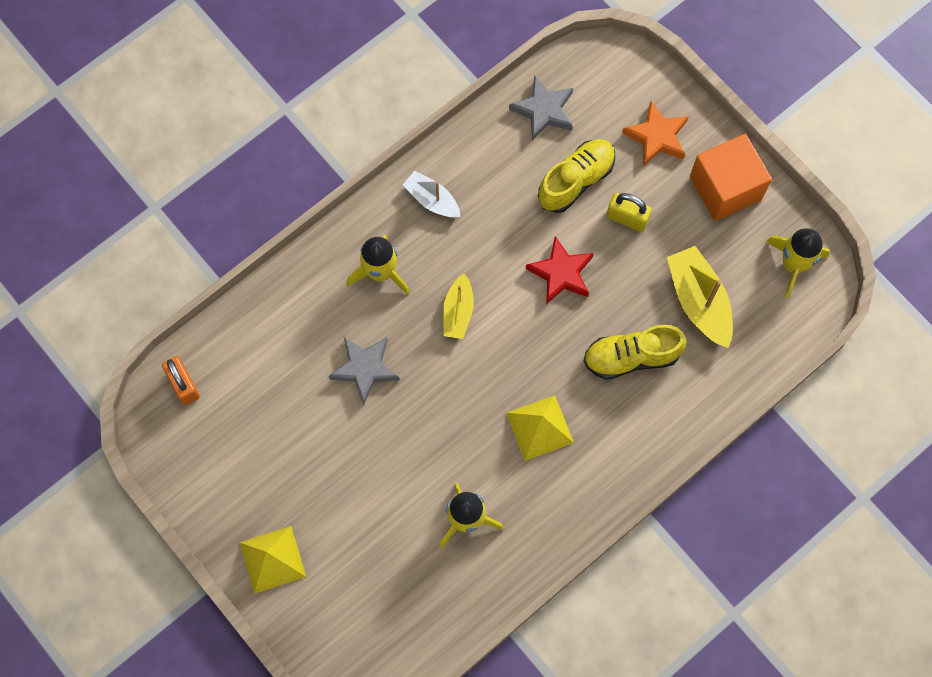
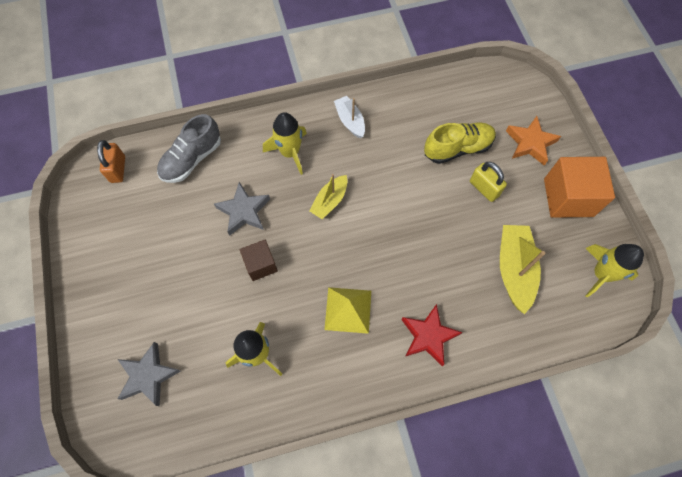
camera: 25 degrees right, 5 degrees down
(266, 333) = (192, 159): none -> grey shoe
(272, 559) = (102, 317): yellow pyramid -> none
(417, 421) = (260, 264): none -> brown cube
(543, 111) = (456, 95): grey star -> grey star (148, 376)
(561, 273) = (417, 206): red star -> red star (428, 336)
(631, 357) = (443, 288): yellow shoe -> none

